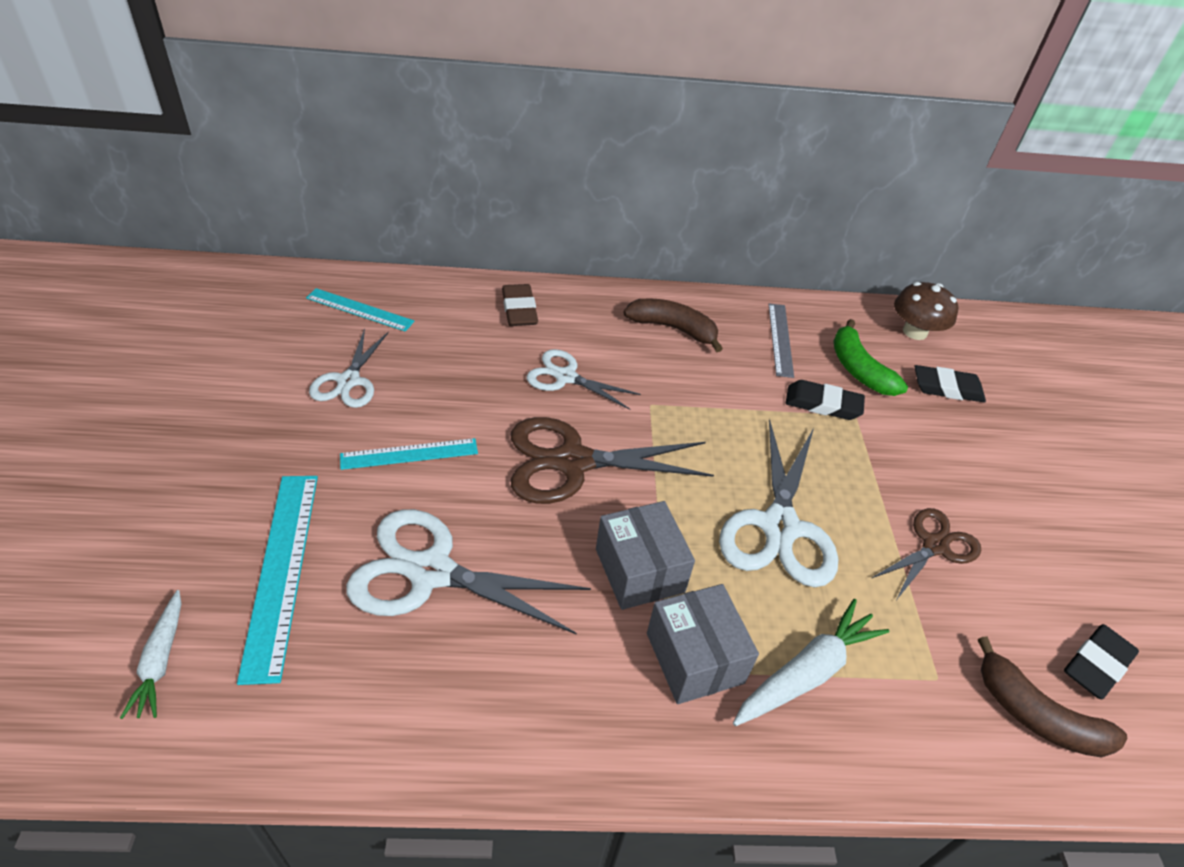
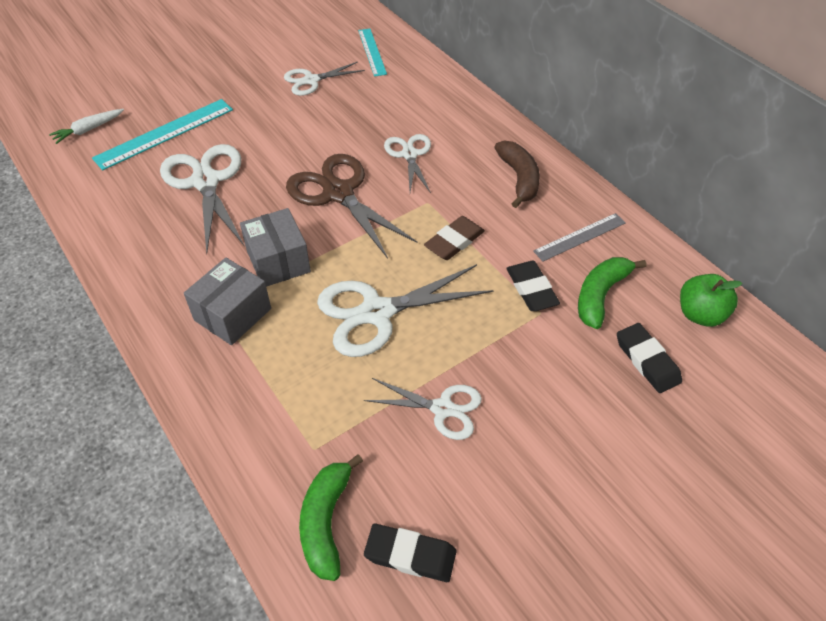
camera: 60 degrees right, 5 degrees up
(409, 454) = (280, 130): turquoise ruler -> none
(519, 309) = (449, 105): brown eraser -> brown eraser (454, 241)
(639, 570) = (278, 261): grey box -> grey box turned 60 degrees counterclockwise
(807, 672) = (263, 373): white carrot -> none
(915, 332) = (700, 314): brown mushroom -> green apple
(934, 546) = (442, 408): brown scissors -> white scissors
(1036, 715) = (326, 522): brown banana -> green banana

